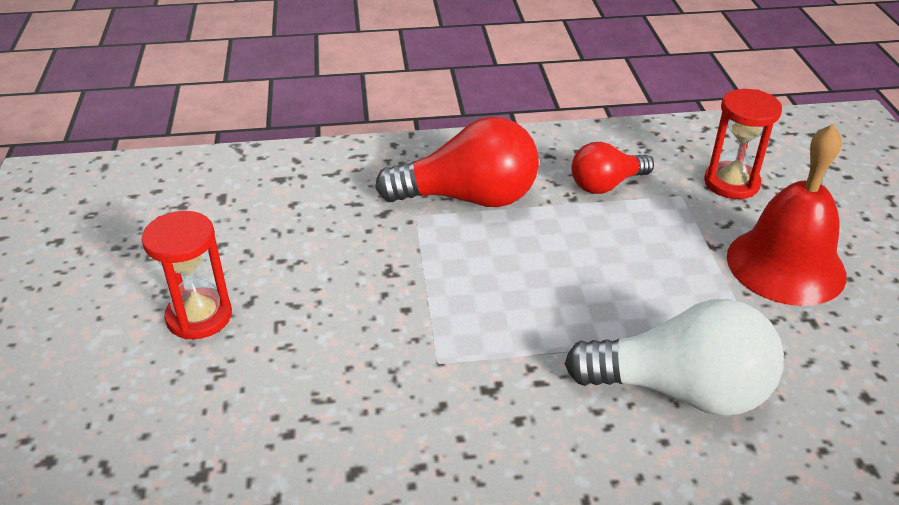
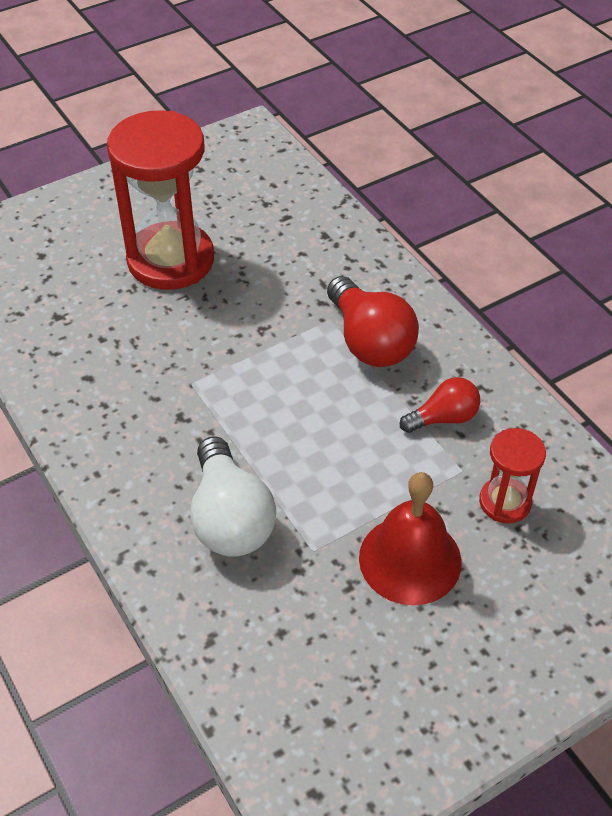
camera: 65 degrees right, 10 degrees up
(199, 316) = (171, 260): red hourglass -> red hourglass, size x2.01
(606, 185) = (443, 418): red light bulb -> red light bulb turned 120 degrees clockwise

